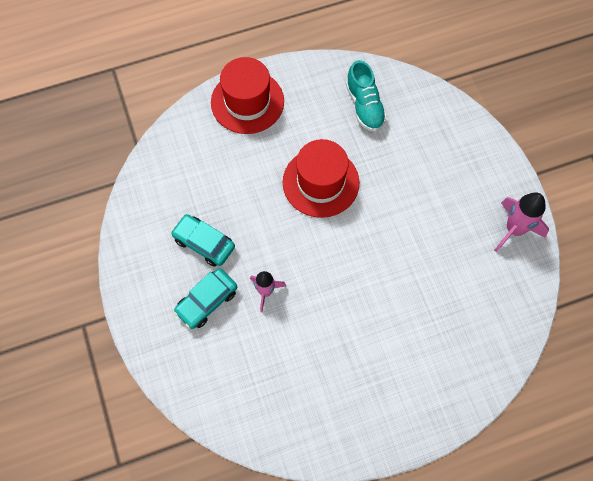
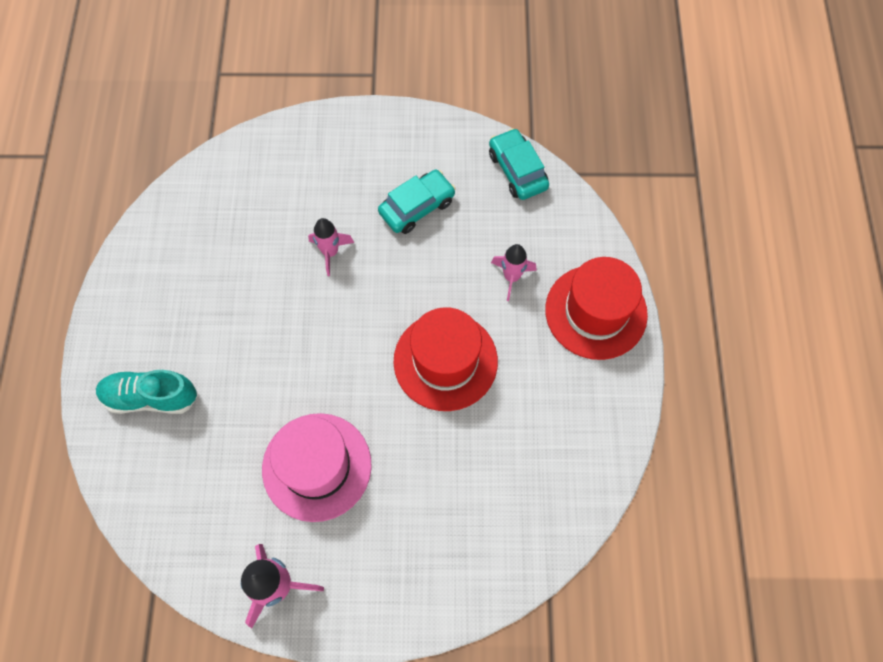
camera: 110 degrees right, 0 degrees up
(207, 301) = (346, 190): turquoise car -> turquoise car (517, 170)
(240, 160) = (511, 277): none -> pink rocket
(364, 106) = (541, 461): turquoise shoe -> turquoise shoe (151, 397)
(429, 236) = (317, 466): none -> pink hat

